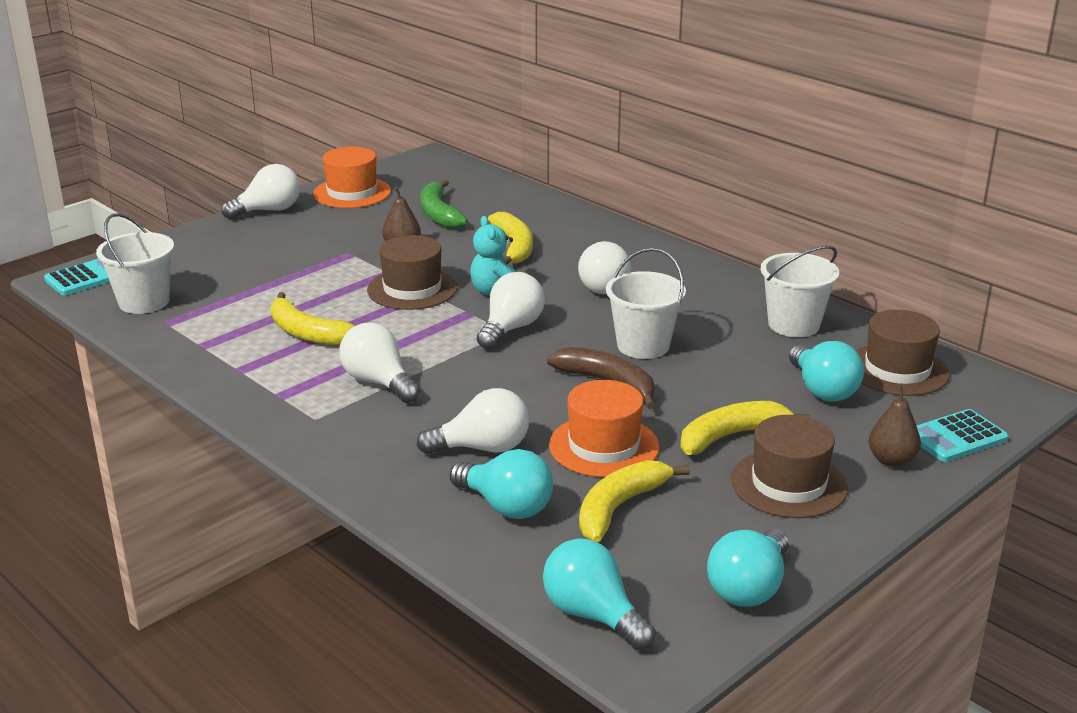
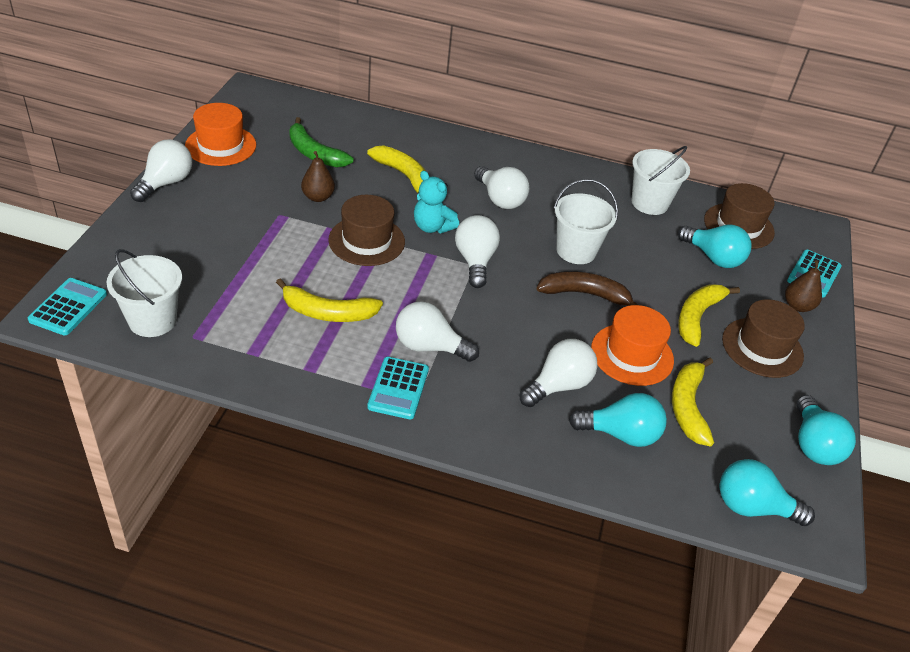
camera: 35 degrees left, 15 degrees up
(308, 405) = (398, 388): none -> turquoise calculator

